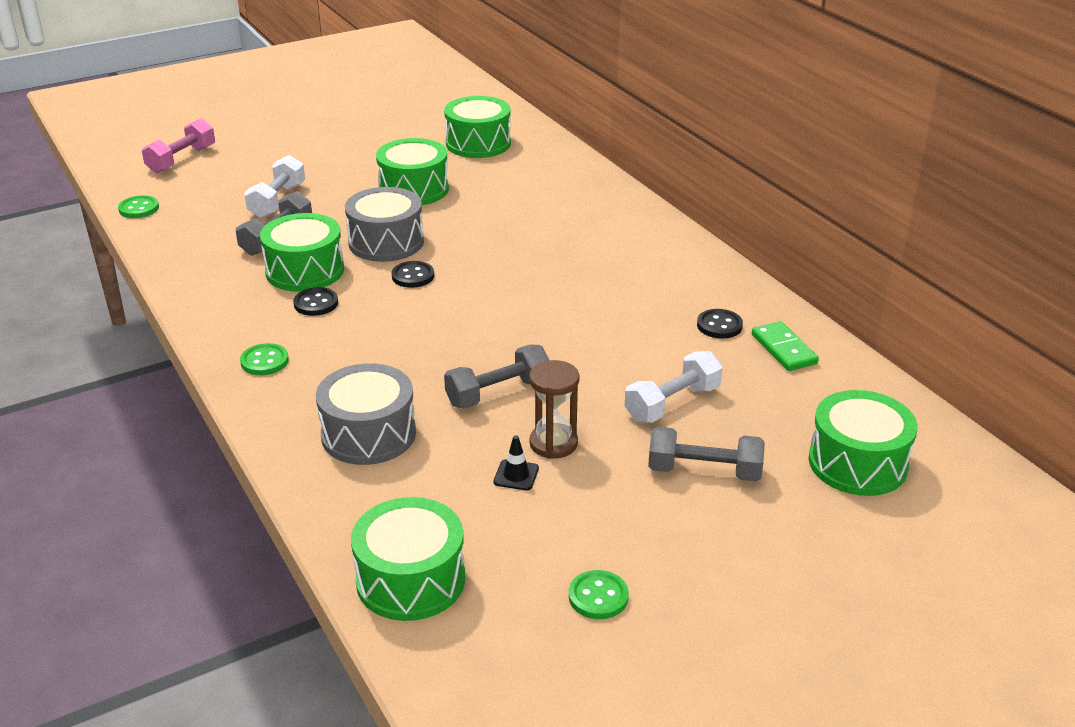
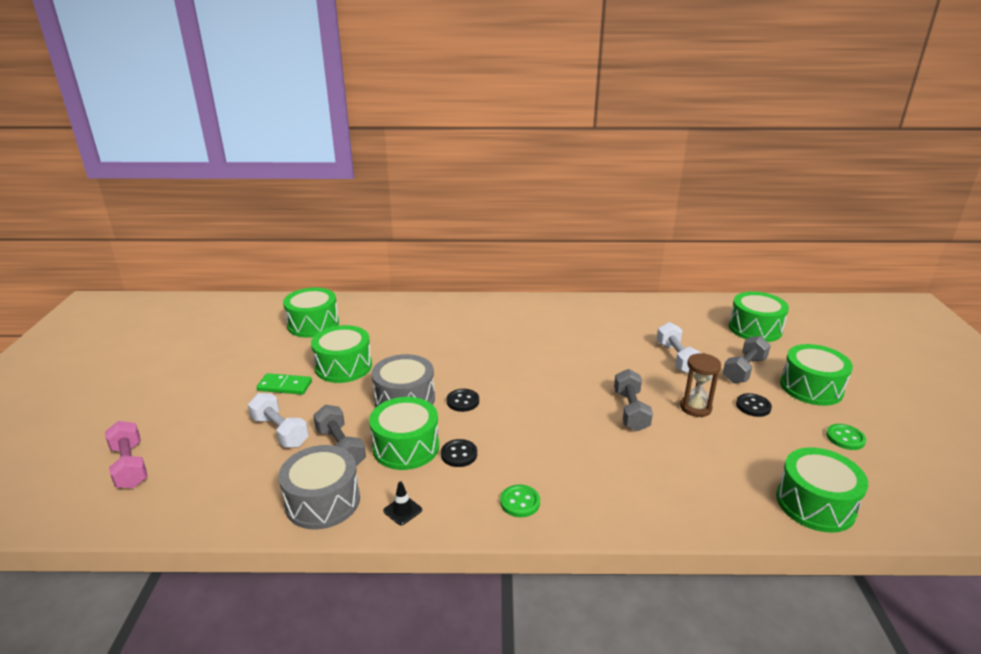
camera: 60 degrees left, 5 degrees down
(139, 208) = (188, 516): green button -> none
(368, 434) = (647, 477): grey drum -> grey drum (323, 501)
(516, 475) = (721, 430): black traffic cone -> black traffic cone (402, 510)
(718, 547) = (811, 387): none -> green drum
(719, 325) = (611, 320): black button -> black button (753, 406)
(784, 349) = (646, 312): green domino -> green domino (285, 386)

